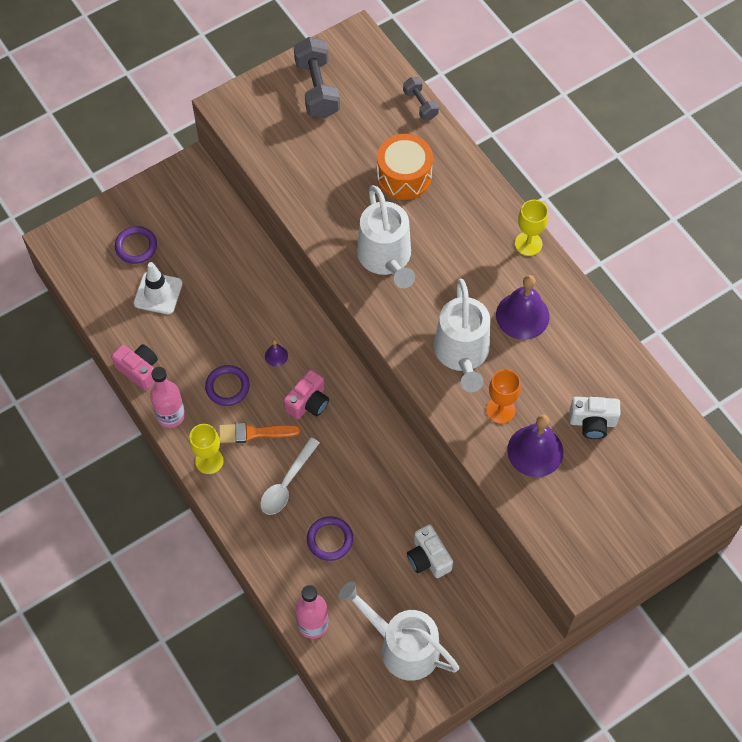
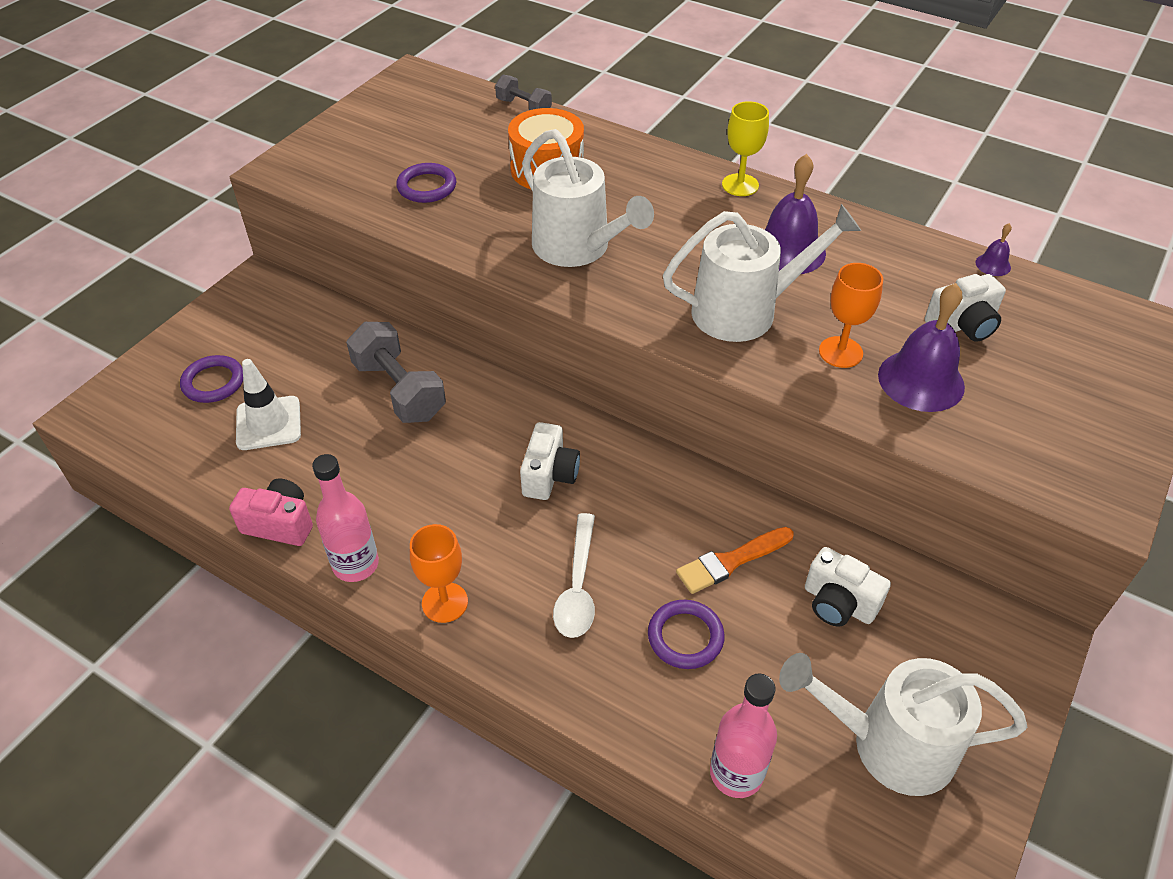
camera: 25 degrees left, 15 degrees down
(209, 461) = (445, 602): yellow goblet -> orange goblet
(227, 387) = (424, 498): purple ring -> purple ring (427, 187)
(254, 433) = (493, 540): orange brush -> orange brush (731, 561)
(276, 356) = (474, 437): purple bell -> purple bell (993, 265)
(308, 402) = (549, 475): pink camera -> white camera
(317, 89) = (389, 125): grey dumbbell -> grey dumbbell (399, 390)
(462, 354) = (745, 311): white watering can -> white watering can turned 75 degrees counterclockwise

